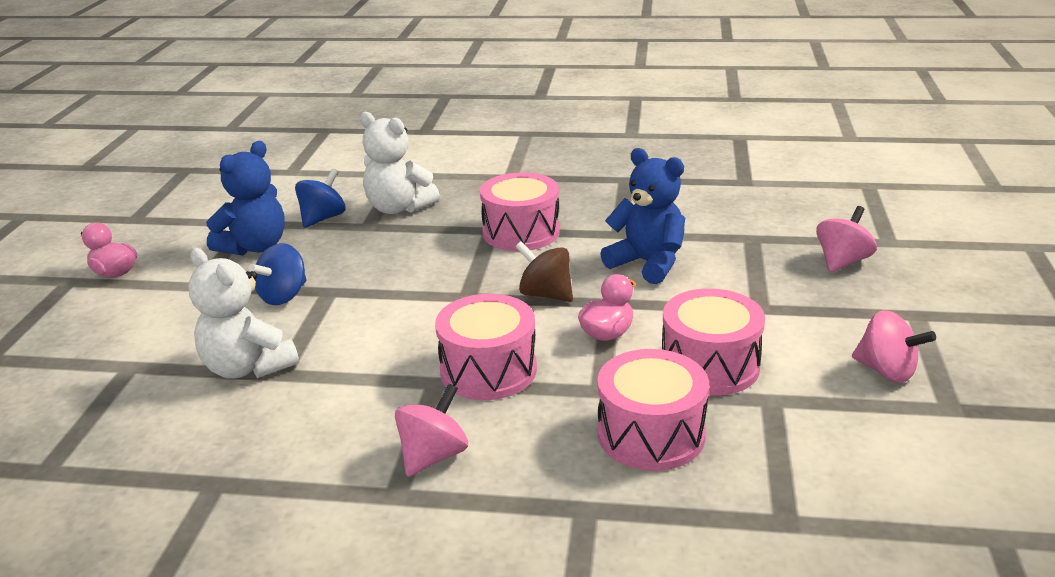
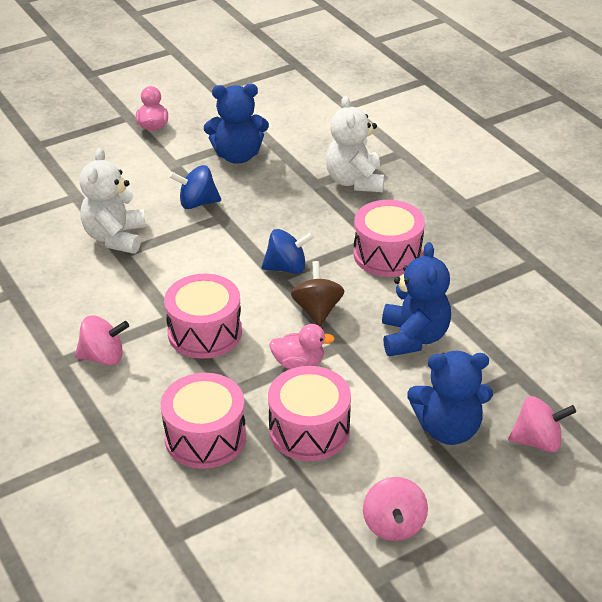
camera: 50 degrees right, 10 degrees up
(323, 218) = (303, 159): blue spinning top -> blue spinning top (287, 268)
(785, 294) = (448, 429): none -> blue teddy bear

